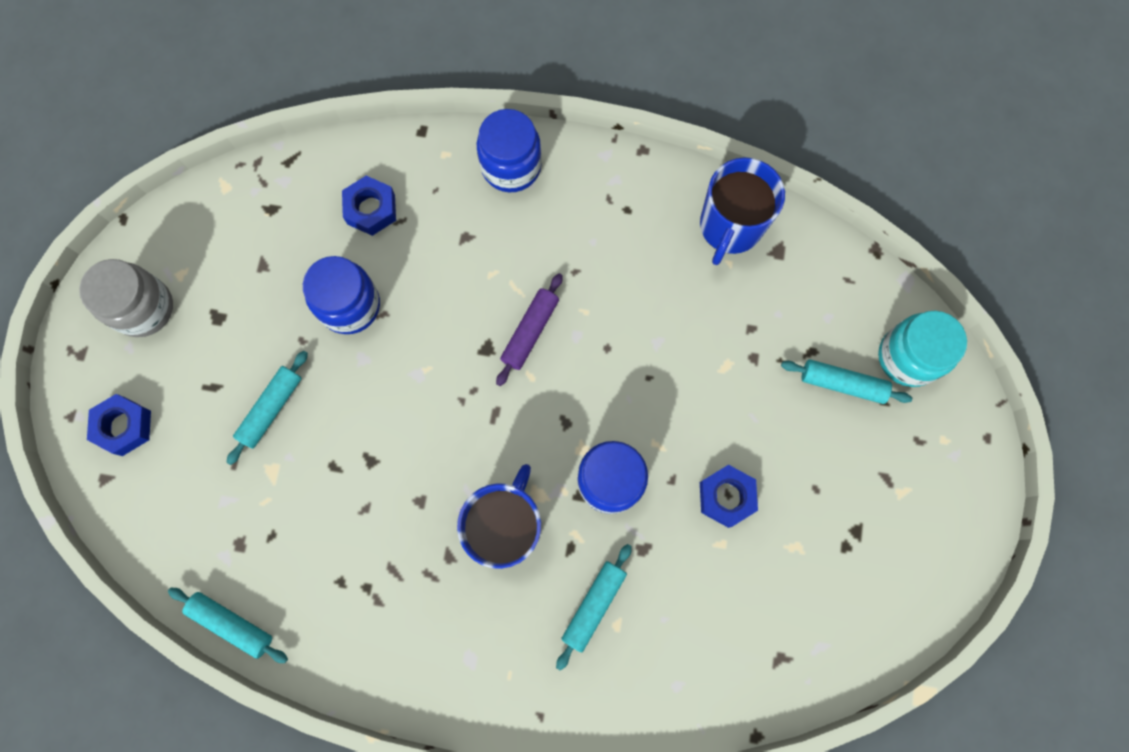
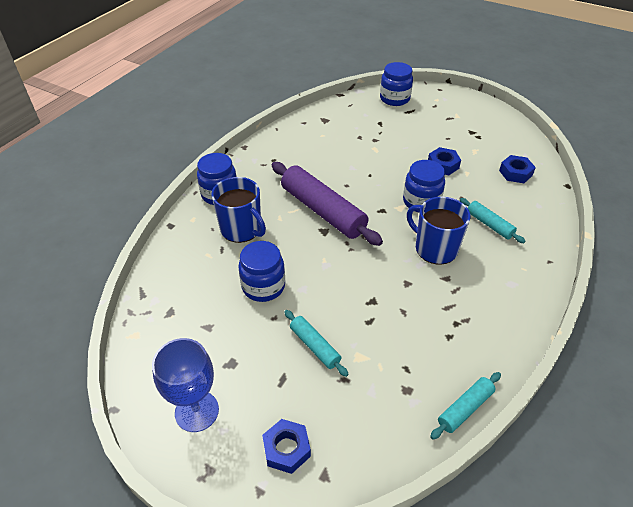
camera: 70 degrees left, 30 degrees down
(144, 308) = (197, 411): grey jar -> blue goblet
(371, 209) = (205, 260): blue nut -> blue nut (515, 173)
(530, 332) = (323, 211): purple rolling pin -> purple rolling pin, size x2.01
(730, 227) = (303, 130): blue mug -> blue mug (241, 229)
(842, 384) = (399, 118): turquoise rolling pin -> none
(908, 357) = (394, 99): turquoise jar -> blue jar

